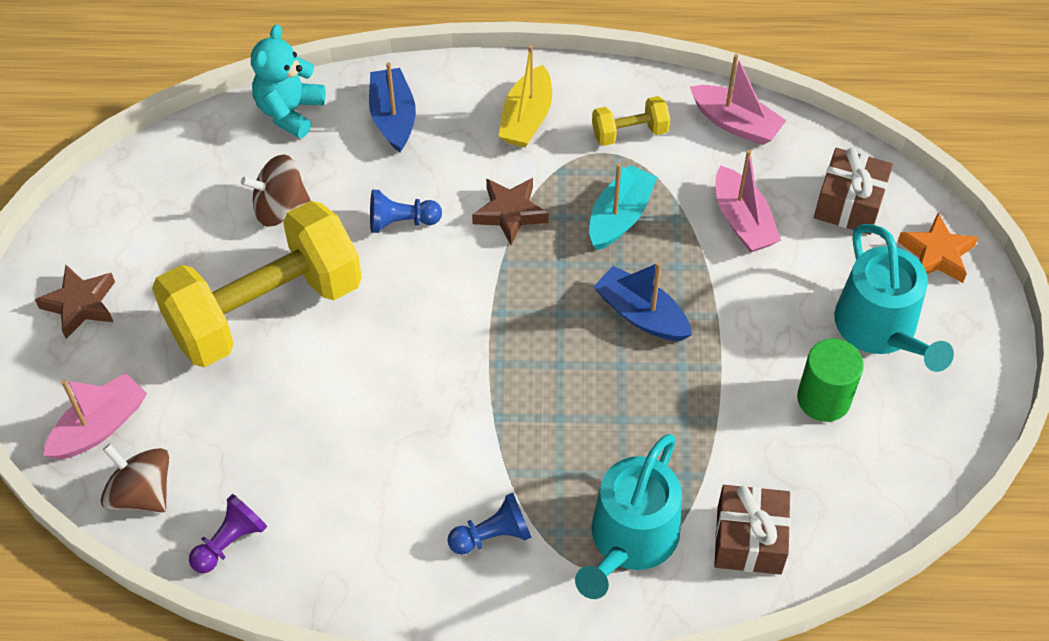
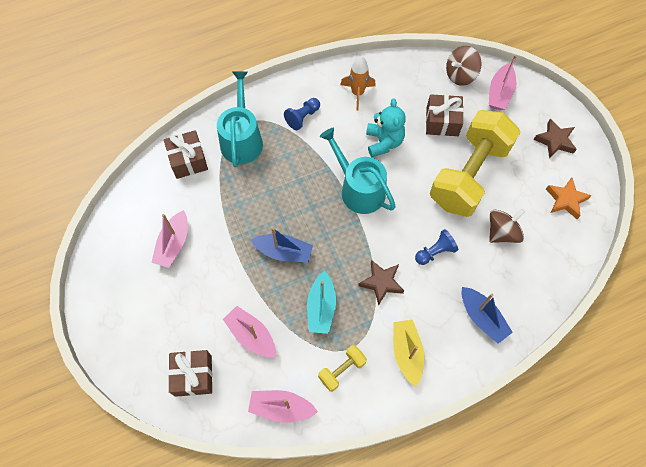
camera: 155 degrees right, 10 degrees up
(141, 493) = (460, 75): brown spinning top -> brown spinning top turned 135 degrees clockwise
(230, 542) = (410, 71): purple pawn -> none
(243, 417) = (442, 122): none -> brown gift
(289, 111) = (541, 295): turquoise teddy bear -> turquoise teddy bear (384, 142)
(360, 540) = (357, 93): none -> orange rocket
(823, 399) = (173, 244): green cylinder -> pink boat
(880, 329) = (154, 297): turquoise watering can -> turquoise watering can (358, 189)
(936, 254) = (133, 362): orange star -> orange star (565, 200)

